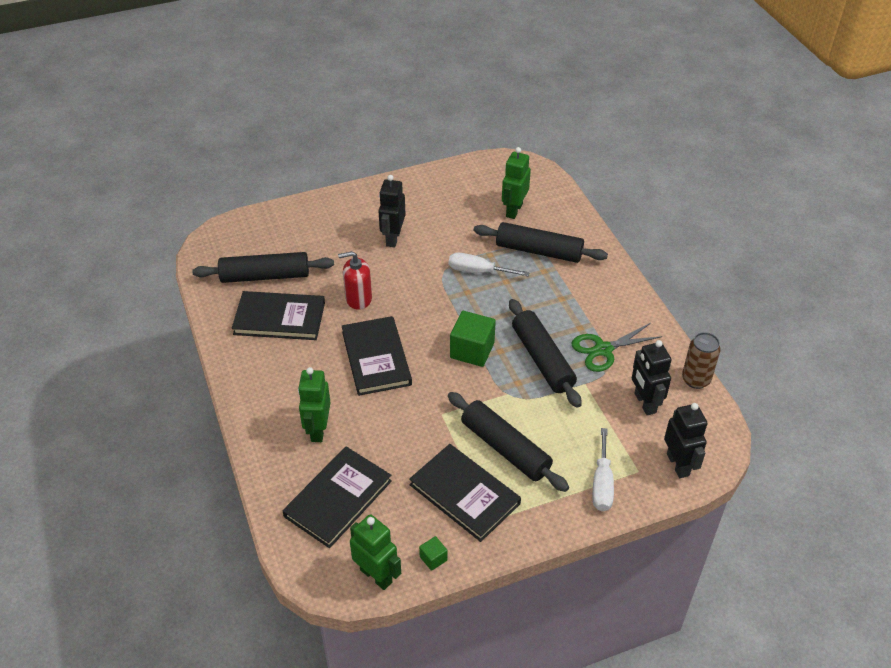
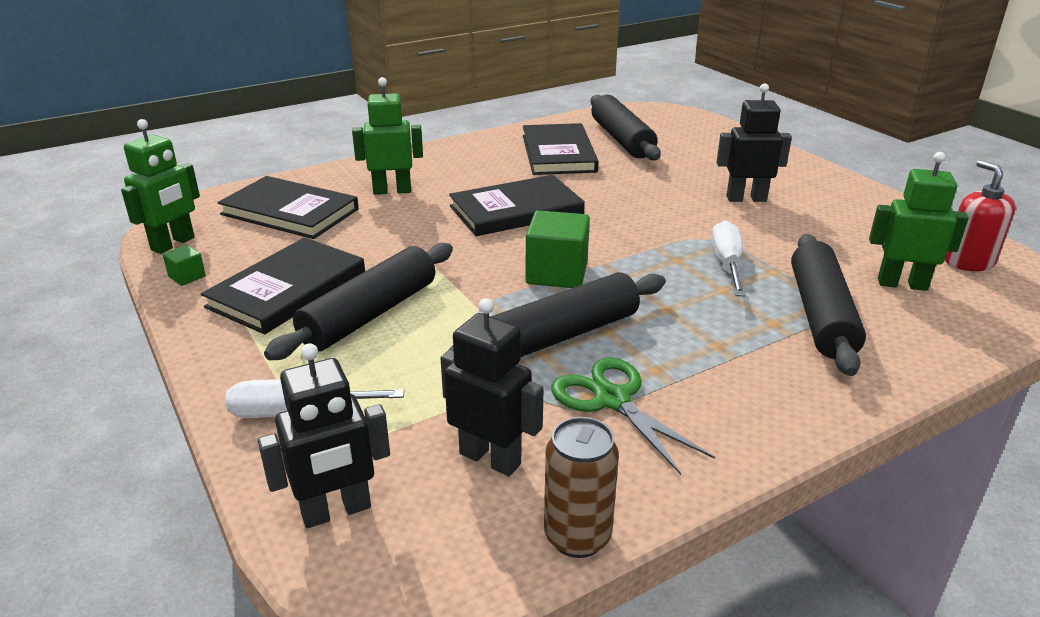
camera: 80 degrees right, 15 degrees down
(358, 298) = (616, 189): red soap dispenser -> red soap dispenser (968, 262)
(644, 403) = (490, 458): black robot -> black robot turned 60 degrees clockwise

